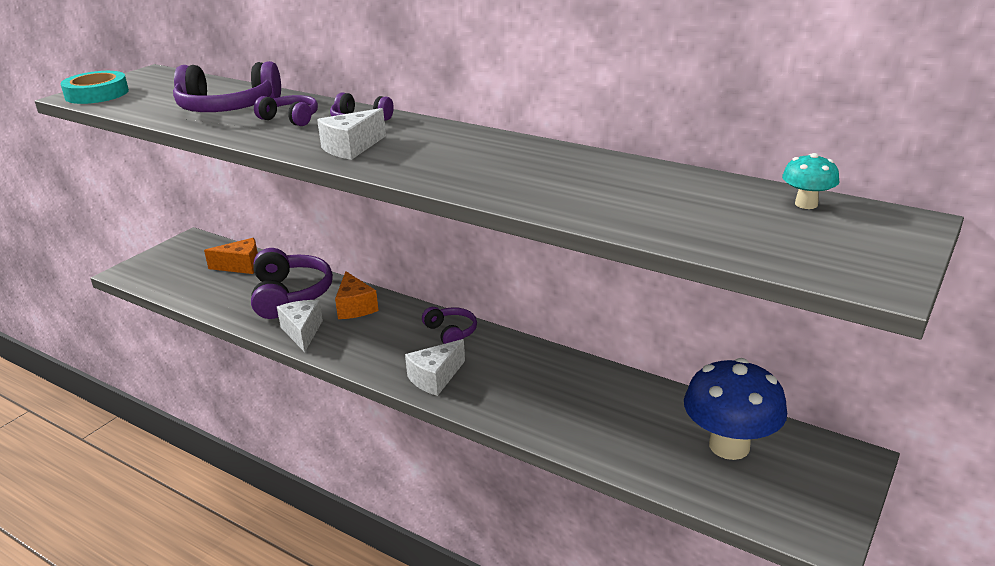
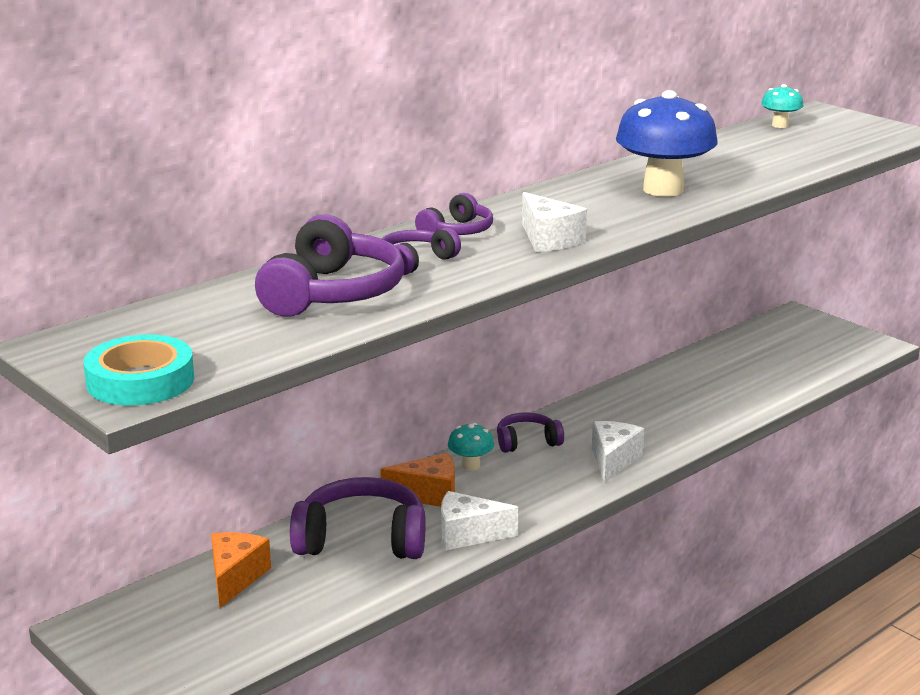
camera: 75 degrees left, 5 degrees down
(403, 315) = (470, 465): none -> turquoise mushroom
(435, 378) = (613, 460): white cheese -> white cheese turned 135 degrees counterclockwise
(729, 446) = (769, 351): blue mushroom -> blue mushroom (663, 189)

